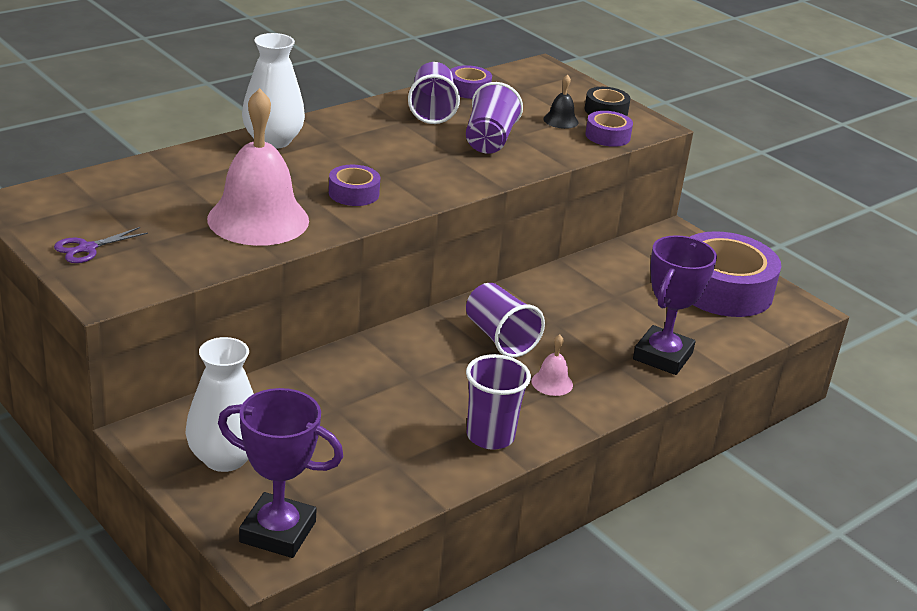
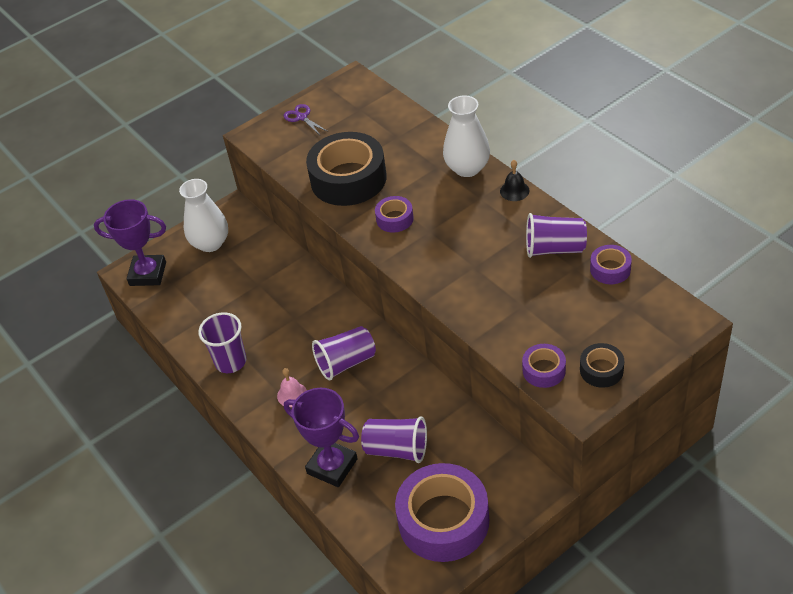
camera: 100 degrees right, 15 degrees up
(258, 219) = (348, 179): pink bell -> black tape
(278, 532) = (148, 274): purple trophy -> purple trophy turned 75 degrees clockwise
(489, 140) = (507, 288): purple cup -> purple cup (397, 449)
(560, 120) = (566, 335): black bell -> black bell (514, 191)

